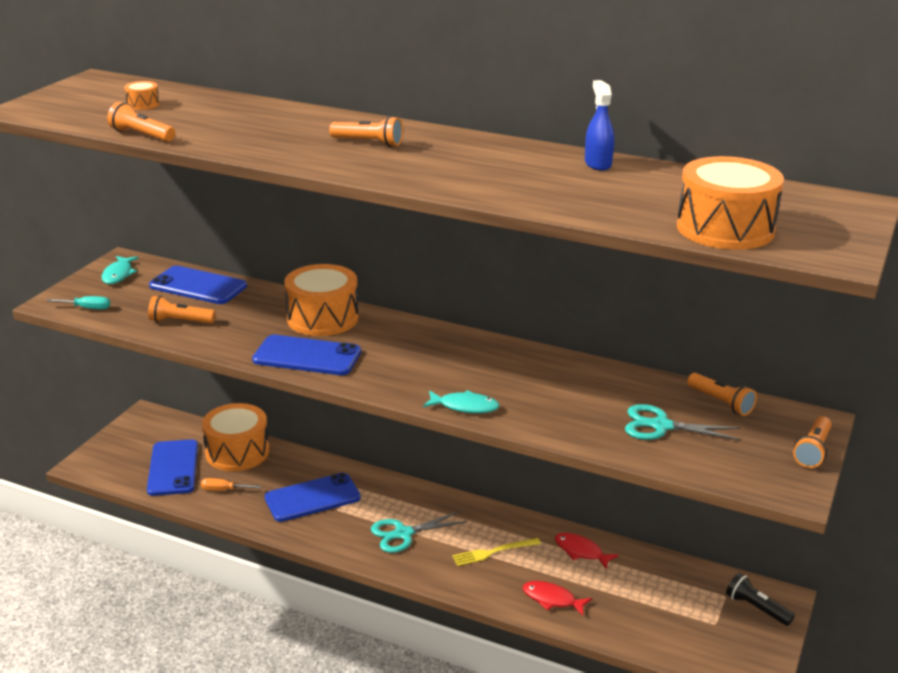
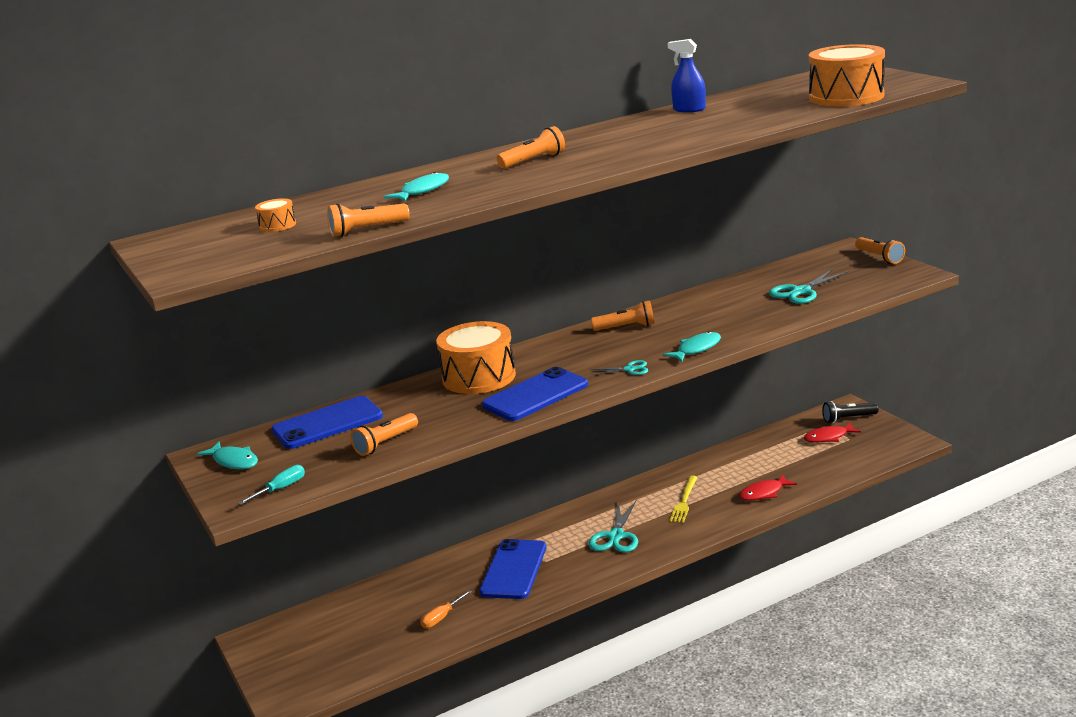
camera: 50 degrees left, 5 degrees down
(173, 468) = (367, 641): blue phone -> none
(237, 452) = (391, 595): orange drum -> none
(255, 126) = (422, 191): none -> turquoise fish
(392, 385) = (629, 369): none -> turquoise scissors
(581, 551) = (722, 464): red fish -> red fish (828, 437)
(721, 402) = (793, 268): orange flashlight -> orange flashlight (626, 327)

